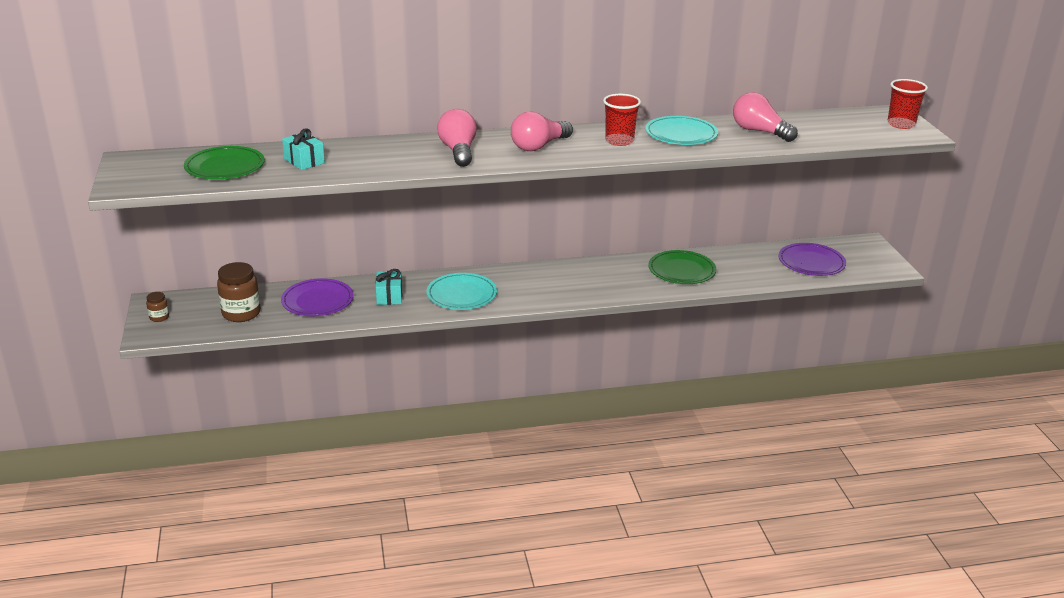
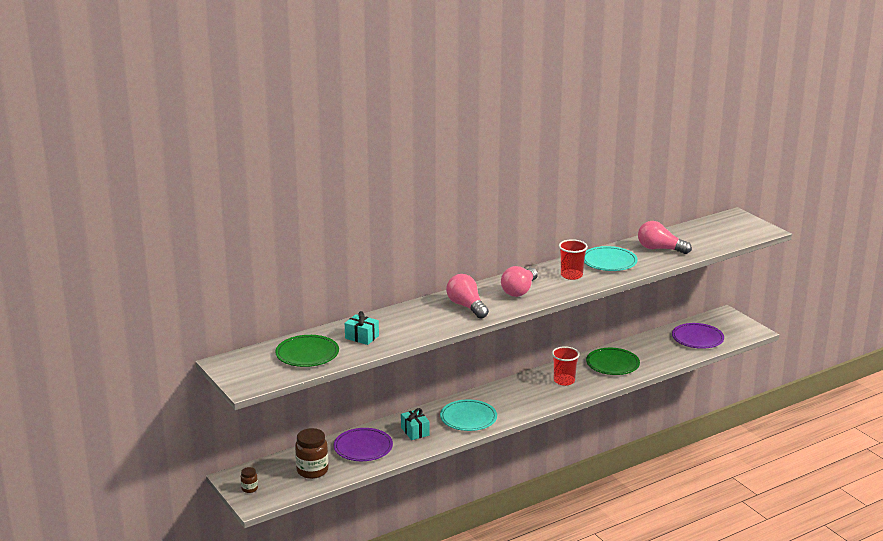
camera: 20 degrees left, 5 degrees down
(901, 124) = (747, 225): red cup -> red cup (564, 381)

